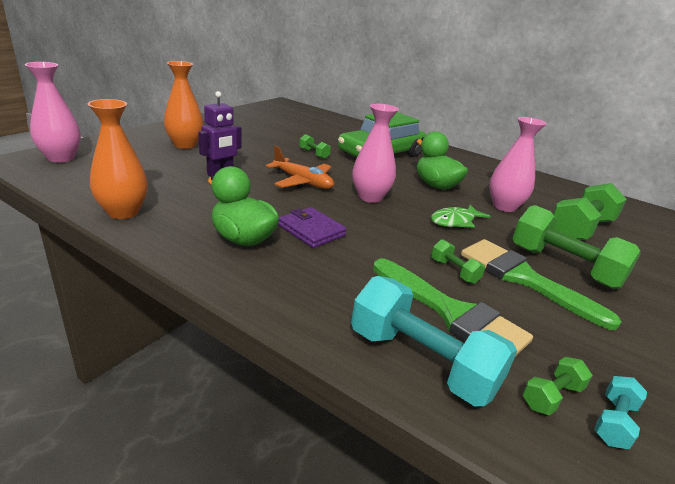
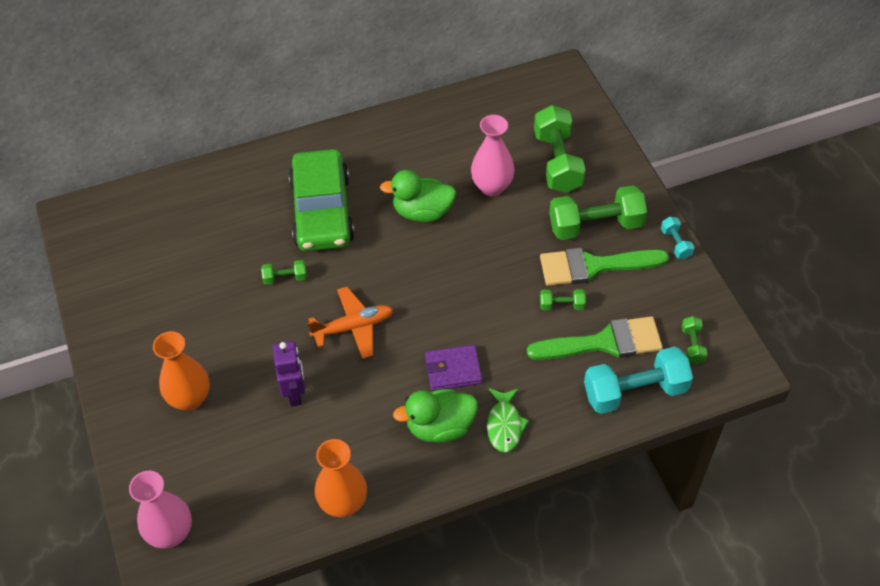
camera: 50 degrees left, 25 degrees up
(370, 197) = (417, 287): pink vase -> none
(455, 221) = (495, 249): green fish -> green fish (504, 425)
(614, 422) = (721, 331): turquoise dumbbell -> turquoise dumbbell (675, 243)

